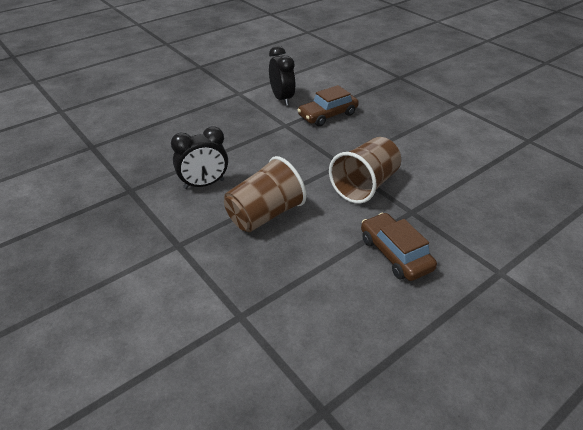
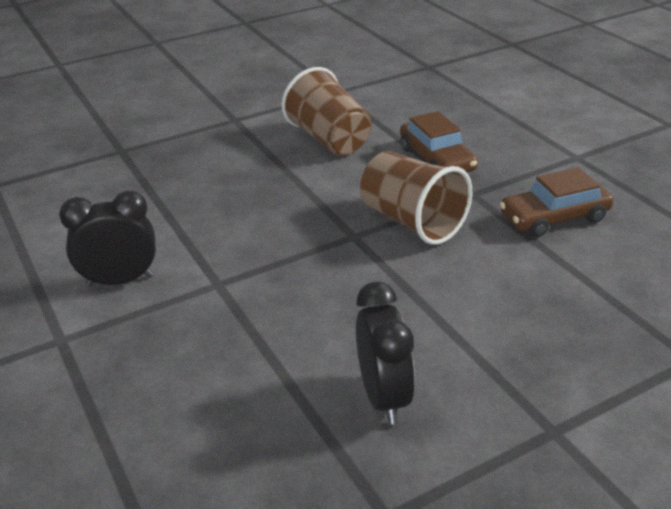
camera: 80 degrees left, 5 degrees down
(265, 215) = (475, 324): brown cup -> brown cup (329, 140)
(327, 115) = (205, 234): brown car -> brown car (436, 159)

